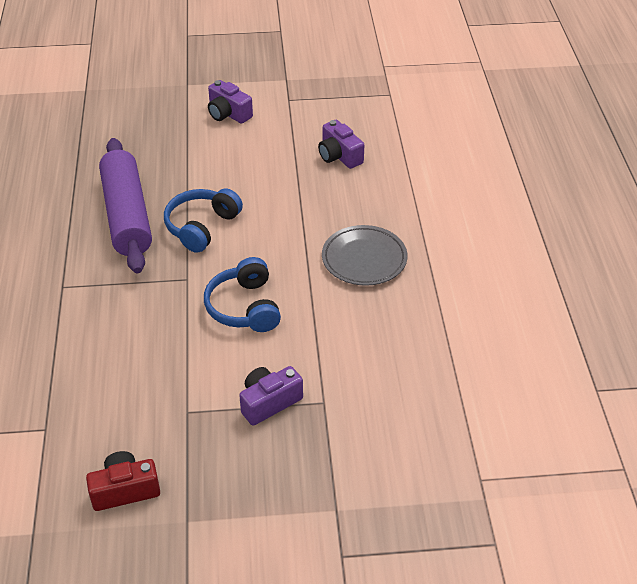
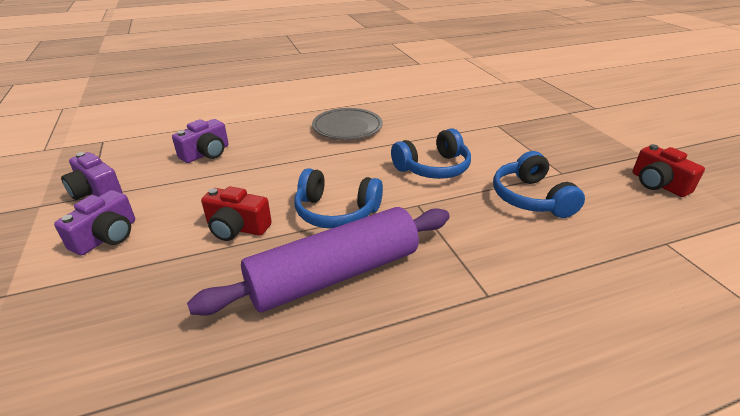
camera: 105 degrees left, 10 degrees down
(156, 363) = (531, 198): none -> blue headphones
(207, 172) = (237, 228): none -> red camera
(269, 402) = (517, 143): purple camera -> purple camera (96, 191)

